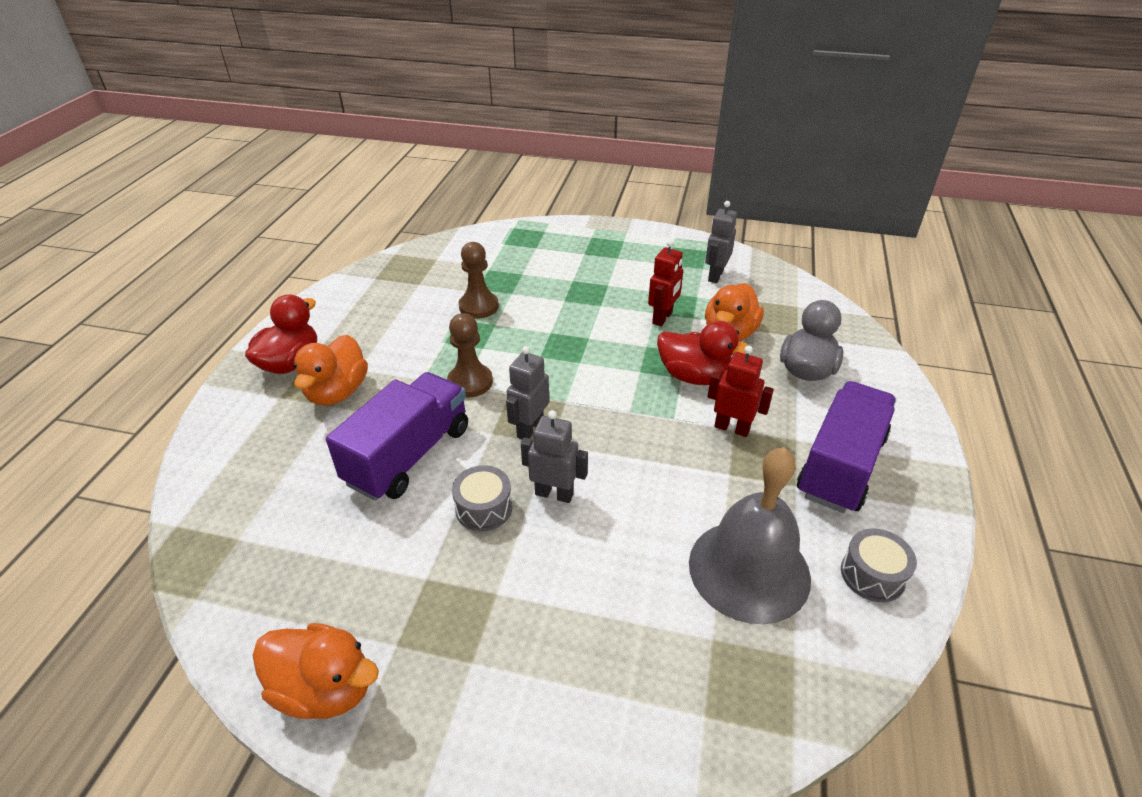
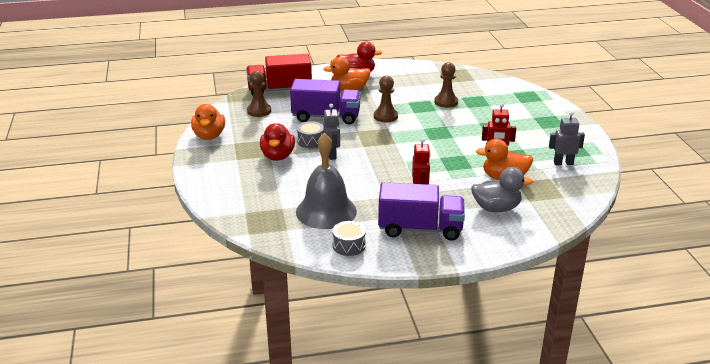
camera: 65 degrees right, 10 degrees down
(237, 488) = (279, 90): none -> red truck
(293, 552) = (259, 111): none -> brown pawn
(529, 429) = (368, 139): grey robot -> none
(694, 376) = (452, 174): red duck -> red duck (278, 156)

